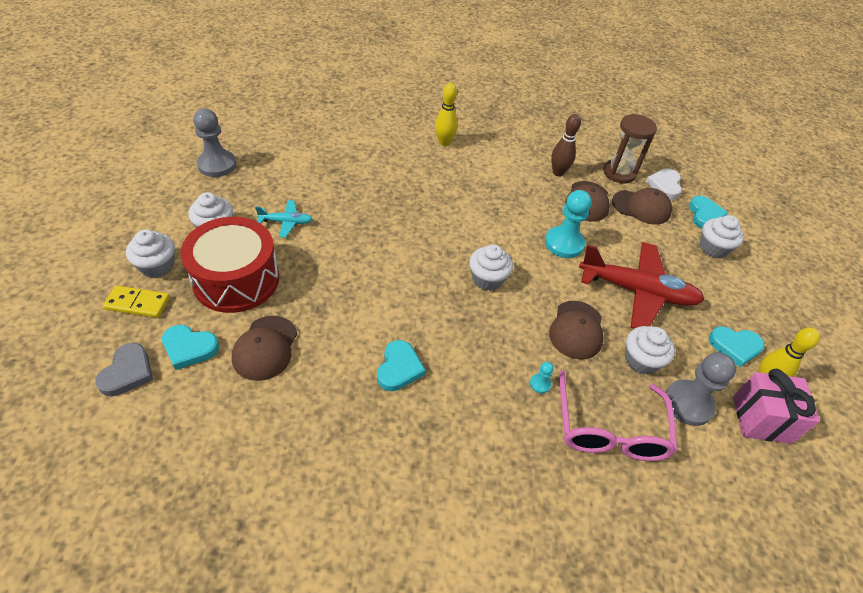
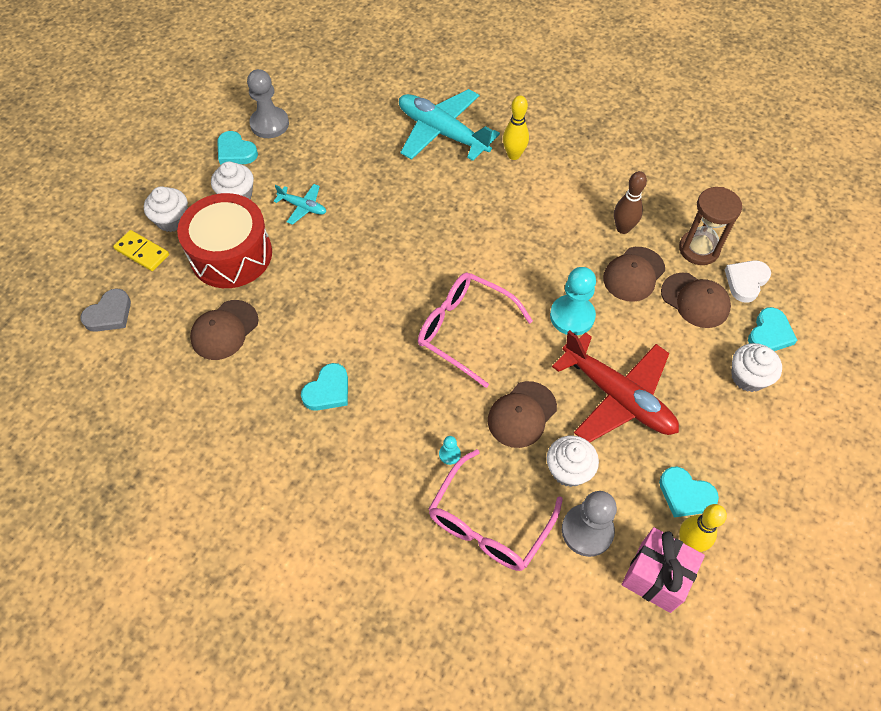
camera: 30 degrees right, 10 degrees up
(189, 348) = (164, 308): turquoise heart -> turquoise heart (236, 152)
(377, 139) = (442, 133): none -> turquoise plane
(487, 279) = (464, 330): white cupcake -> pink glasses

